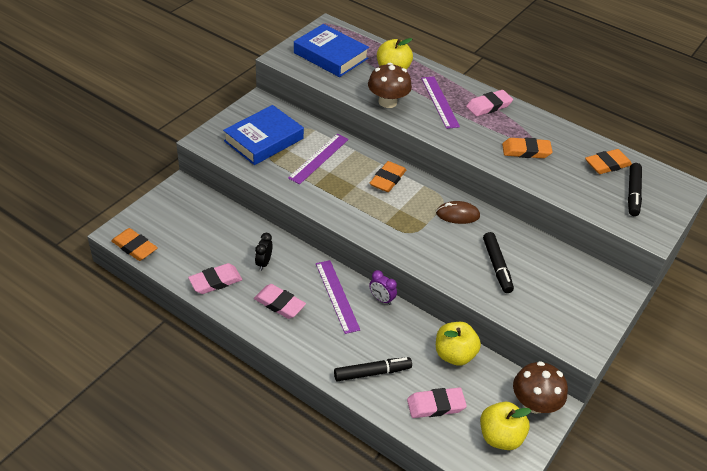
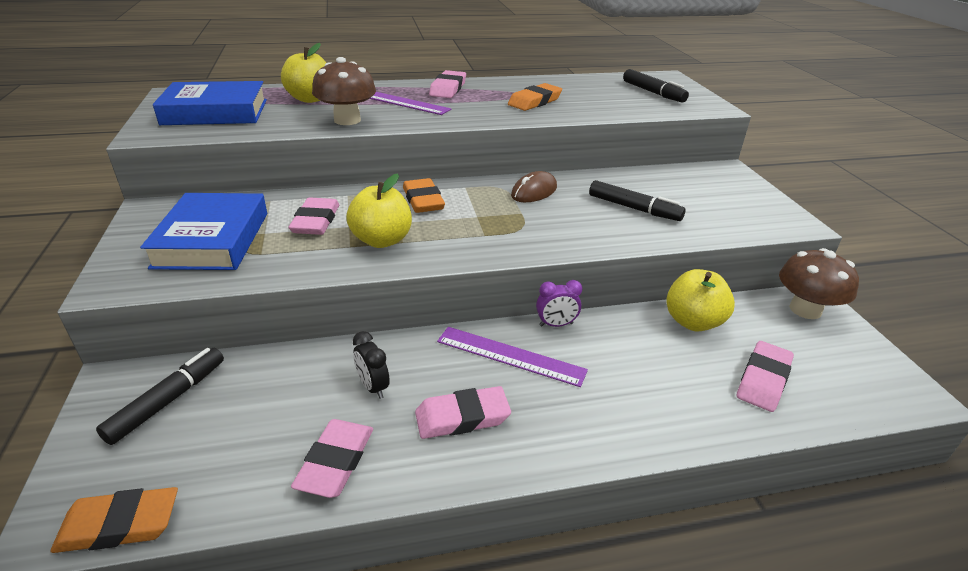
camera: 45 degrees left, 10 degrees down
(319, 158) = (316, 221): purple ruler -> pink eraser
(372, 373) = (669, 402): black marker -> black marker (168, 401)
(500, 437) = (843, 359): yellow apple -> yellow apple (382, 240)
(607, 164) = (603, 85): orange eraser -> none

